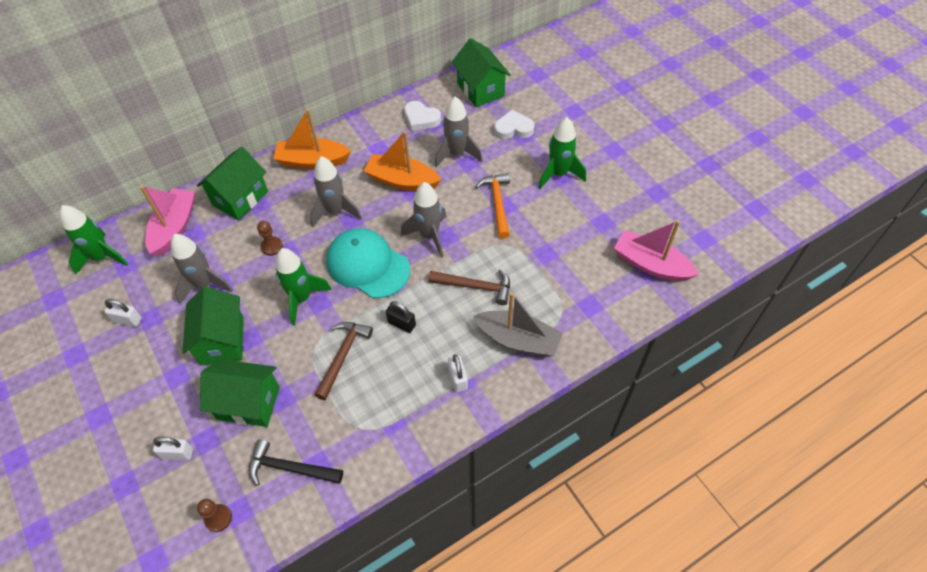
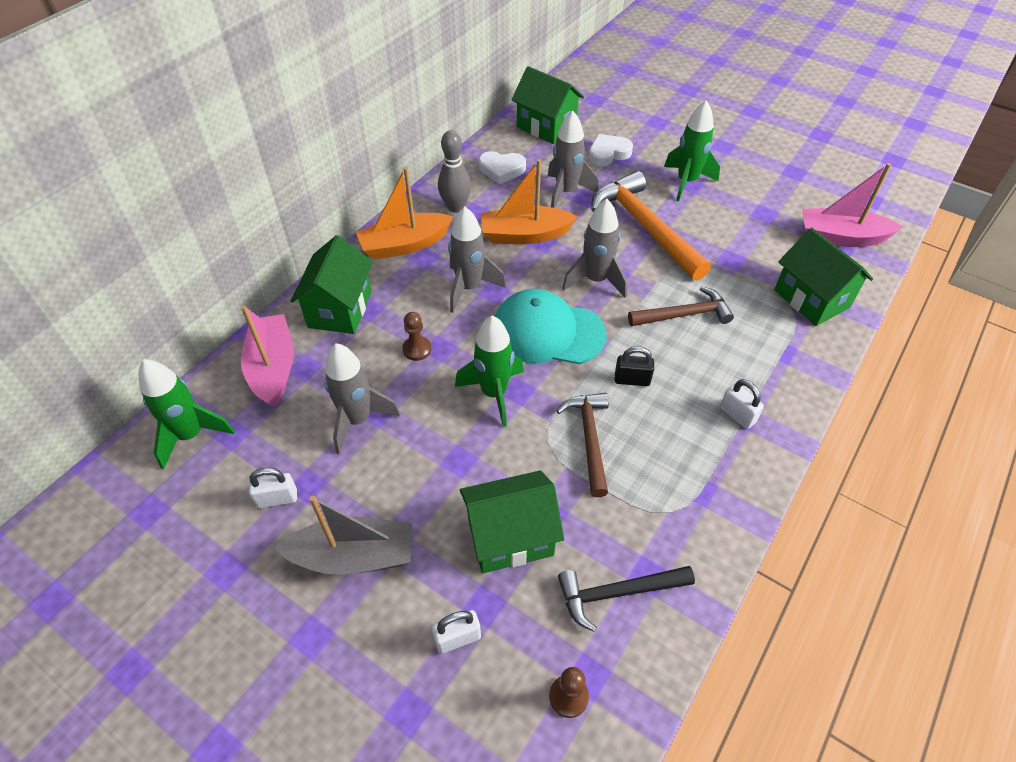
camera: 25 degrees left, 5 degrees down
(222, 341) = (425, 476): green house -> green house (811, 299)
(367, 141) = (456, 207): none -> grey bowling pin
(497, 203) = (645, 227): orange hammer -> orange hammer, size x1.64
(518, 340) = (769, 352): grey boat -> grey boat (353, 556)

